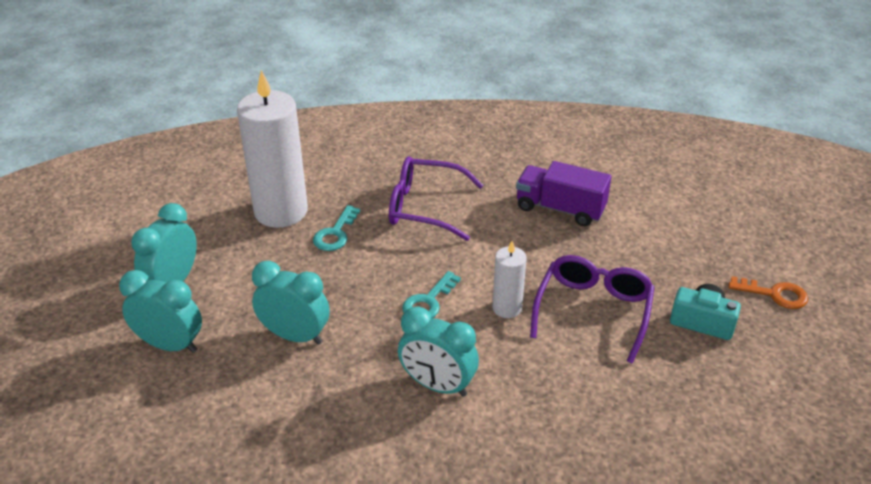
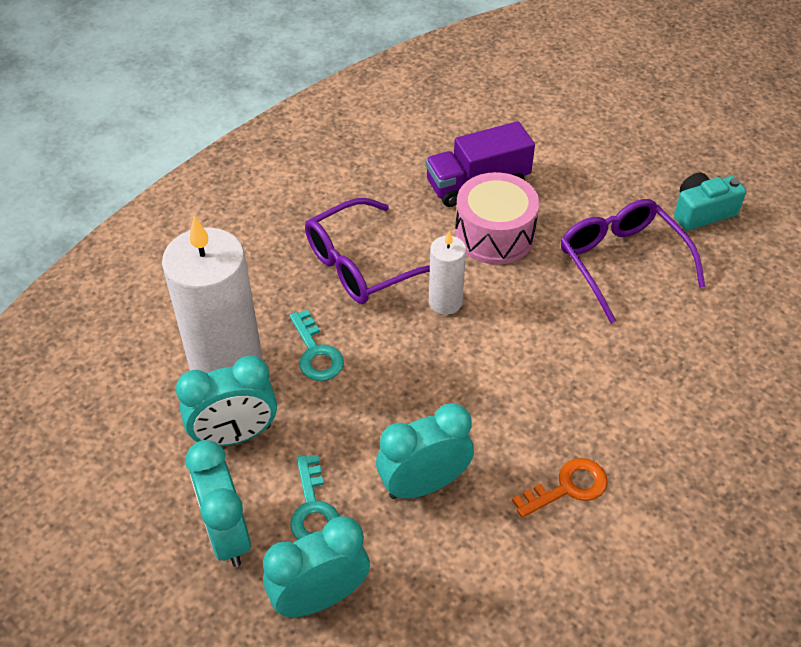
camera: 45 degrees left, 10 degrees up
(428, 302) = (490, 356): turquoise key -> turquoise key (313, 509)
(437, 385) = (599, 426): turquoise clock -> turquoise clock (235, 435)
(507, 308) = (558, 311): white candle -> white candle (445, 302)
(529, 242) = (494, 235): none -> pink drum
(775, 294) = (717, 152): orange key -> orange key (568, 487)

